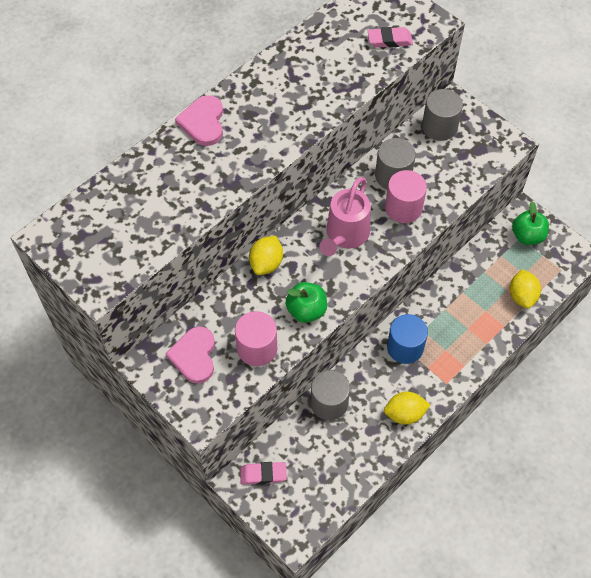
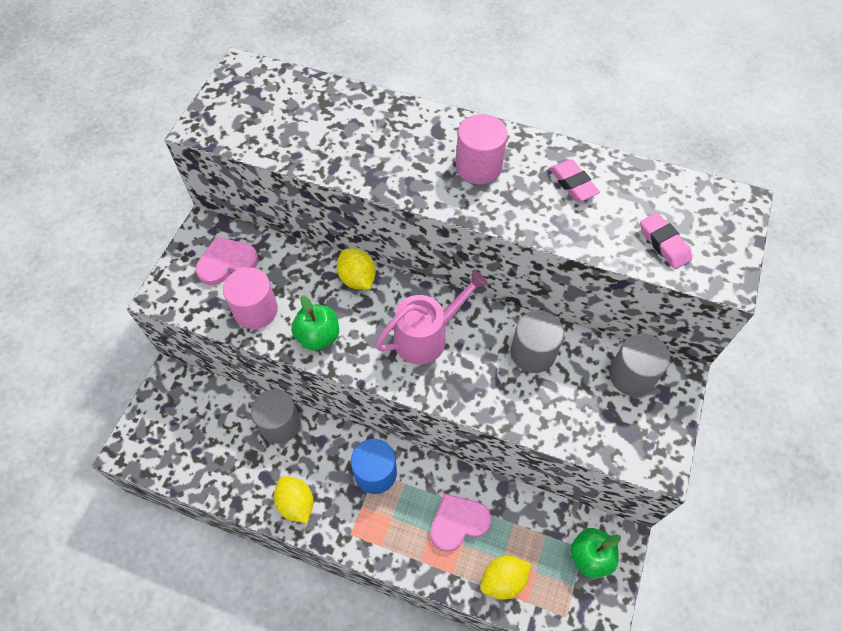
camera: 65 degrees right, 0 degrees up
(203, 122) = (436, 124): pink heart -> pink heart (458, 522)
(263, 474) = (182, 396): pink eraser -> pink eraser (573, 183)
(266, 263) = (357, 278): yellow lemon -> yellow lemon turned 60 degrees clockwise
(345, 236) = (427, 336): pink watering can -> pink watering can turned 150 degrees clockwise
(403, 208) = (495, 380): pink cylinder -> pink cylinder (478, 166)

